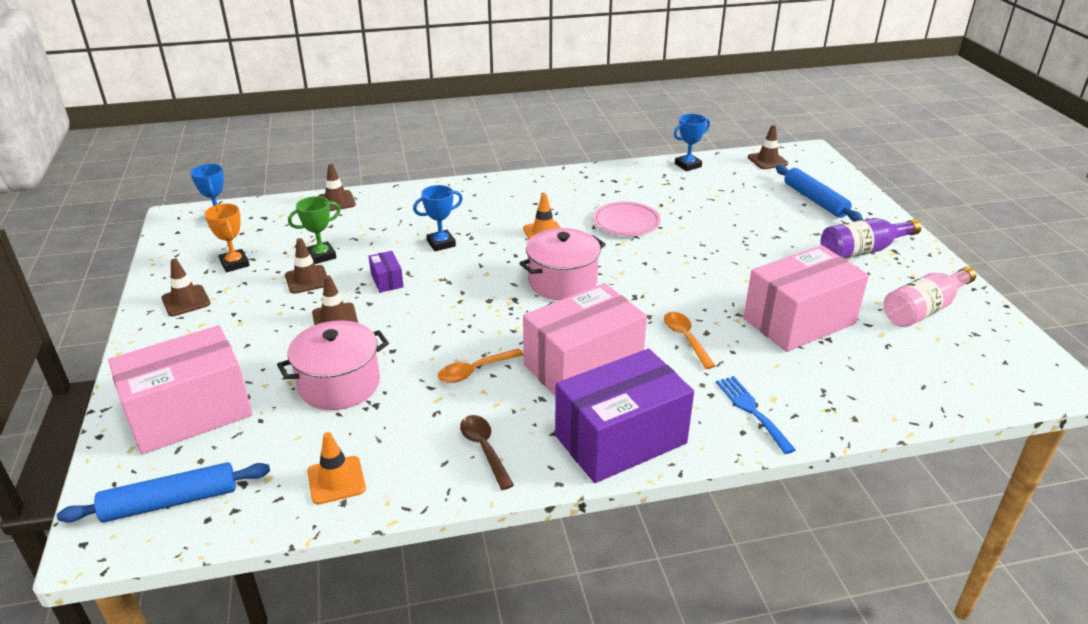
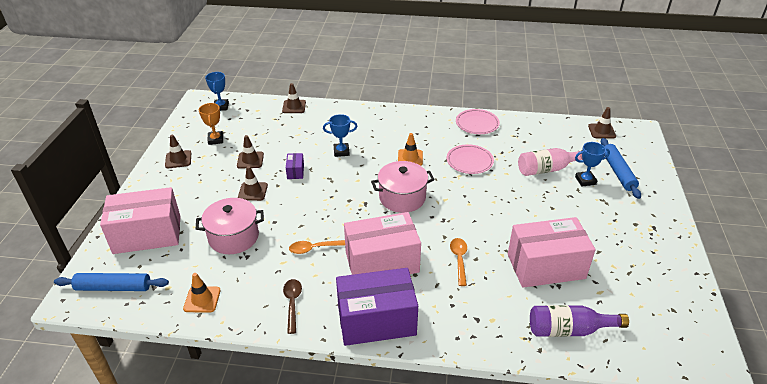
camera: 20 degrees right, 5 degrees up
(321, 256) = (266, 145): green trophy -> none
(608, 179) = (477, 124): none -> pink plate
(688, 165) = (539, 124): blue trophy -> blue trophy (585, 180)
(751, 410) = (472, 324): blue fork -> none
(862, 251) = (628, 222): purple bottle -> purple bottle (569, 330)
(923, 309) = (645, 280): pink bottle -> pink bottle (547, 169)

